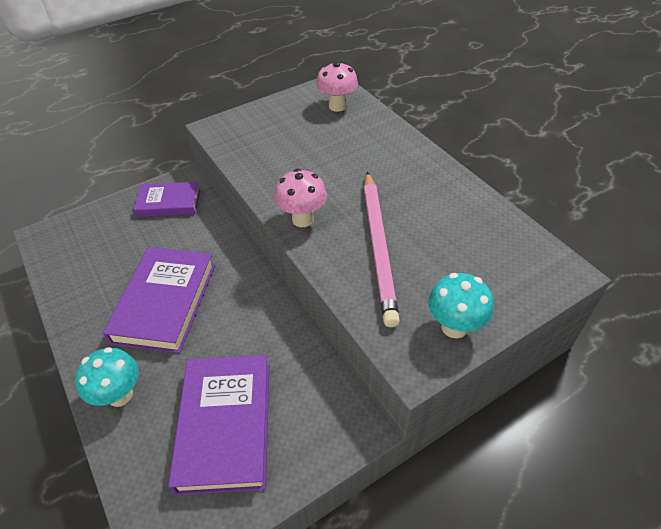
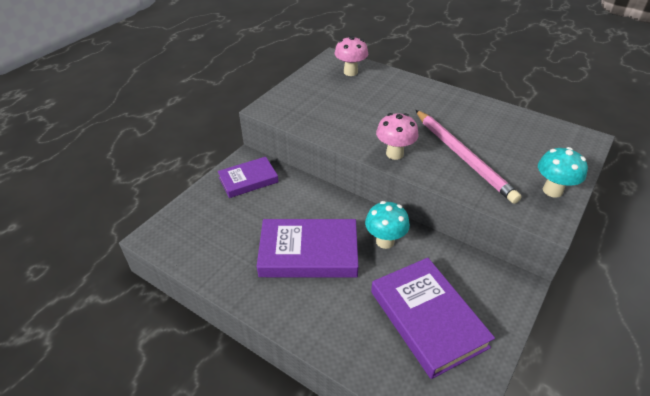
camera: 25 degrees left, 5 degrees down
(120, 395) = (329, 330): turquoise mushroom -> turquoise mushroom (385, 241)
(165, 302) = (308, 252): purple book -> purple book turned 75 degrees counterclockwise

